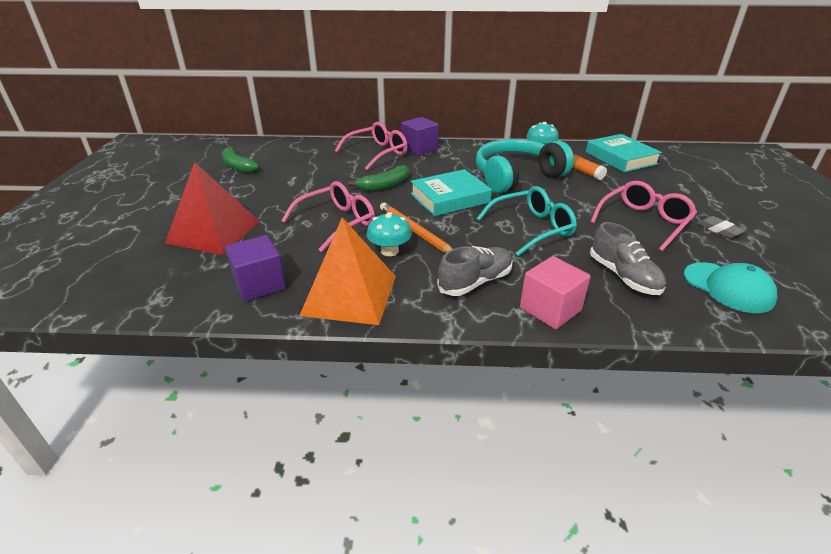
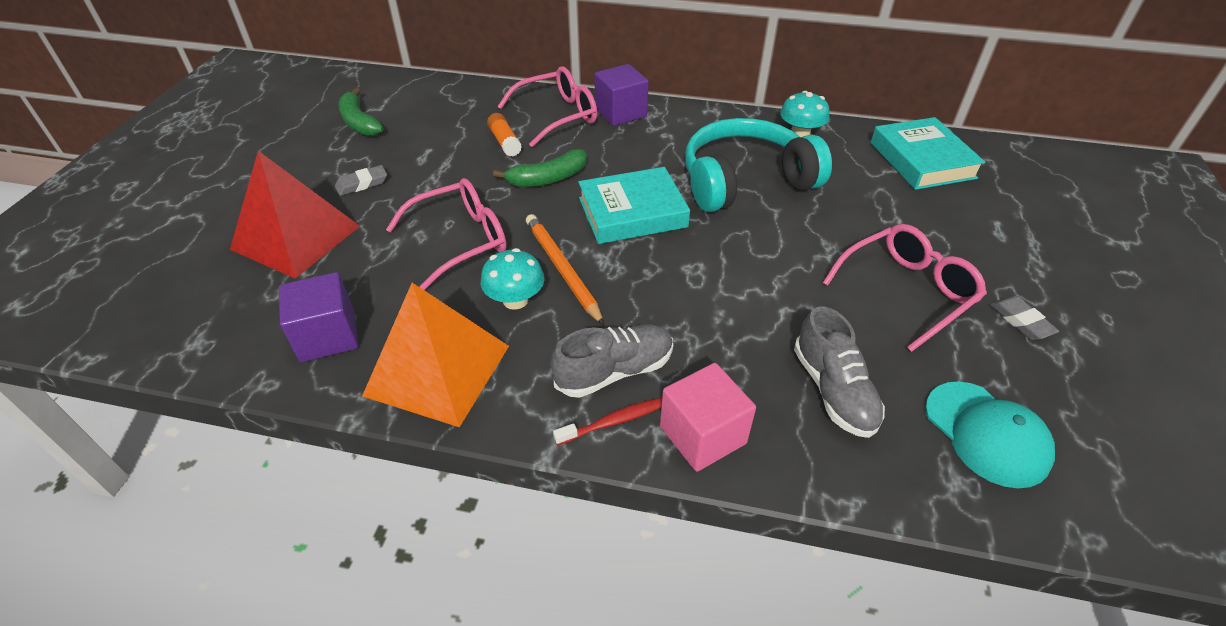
camera: 10 degrees right, 10 degrees up
(253, 199) = (362, 184): none -> grey eraser
(487, 309) = (613, 422): none -> red toothbrush
(532, 228) = (732, 283): turquoise glasses -> none
(584, 173) = (853, 184): orange glue stick -> orange glue stick (505, 142)

